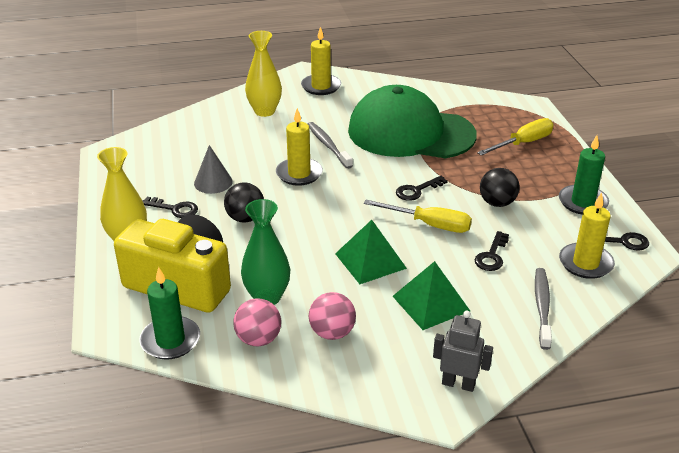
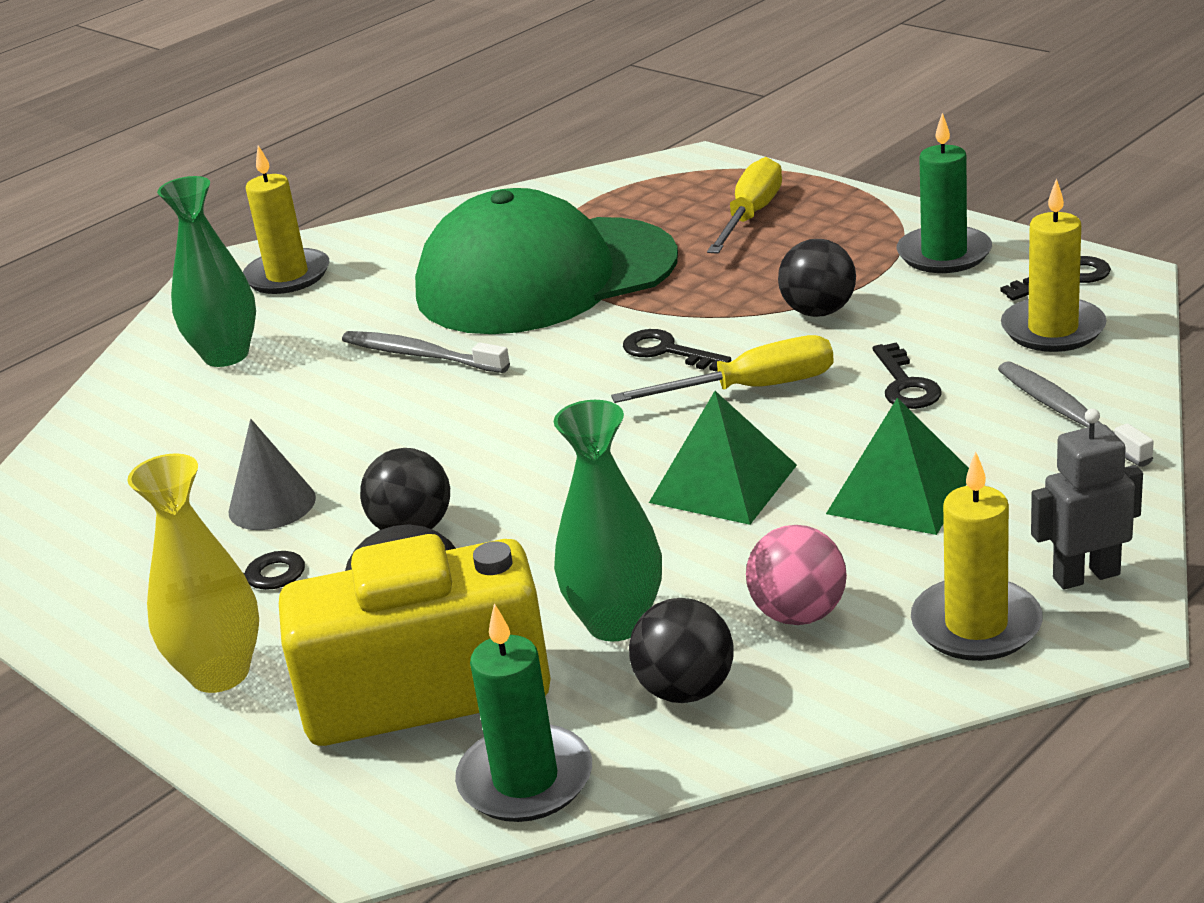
camera: 30 degrees left, 5 degrees down
(258, 339) = (685, 690): pink ball -> black ball
(264, 111) = (226, 355): yellow vase -> green vase
(299, 174) = (424, 419): yellow candle -> yellow candle (976, 625)
(417, 190) = (667, 351): black key -> black key turned 105 degrees clockwise

